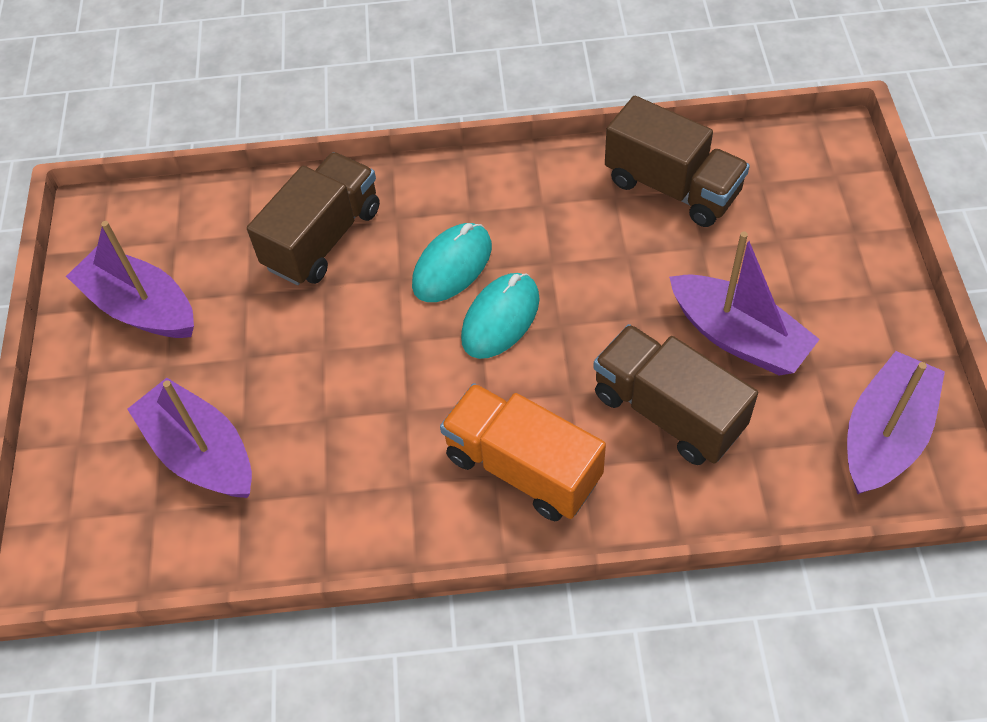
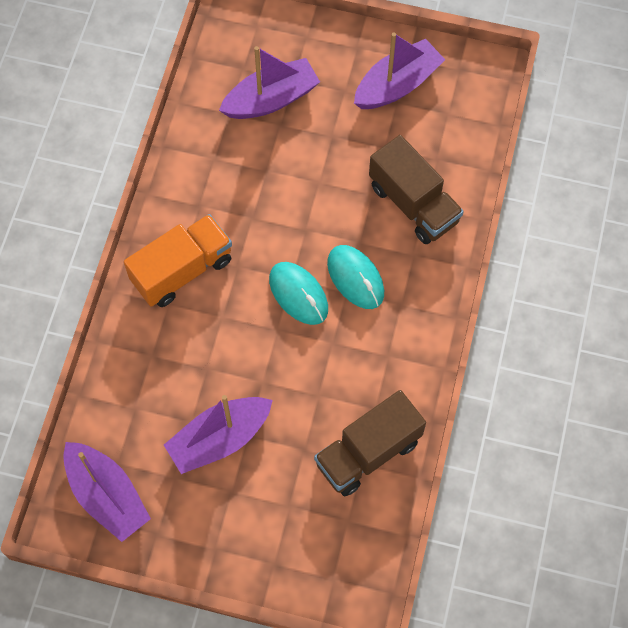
camera: 105 degrees right, 10 degrees up
(668, 411) = (183, 370): brown truck -> none

